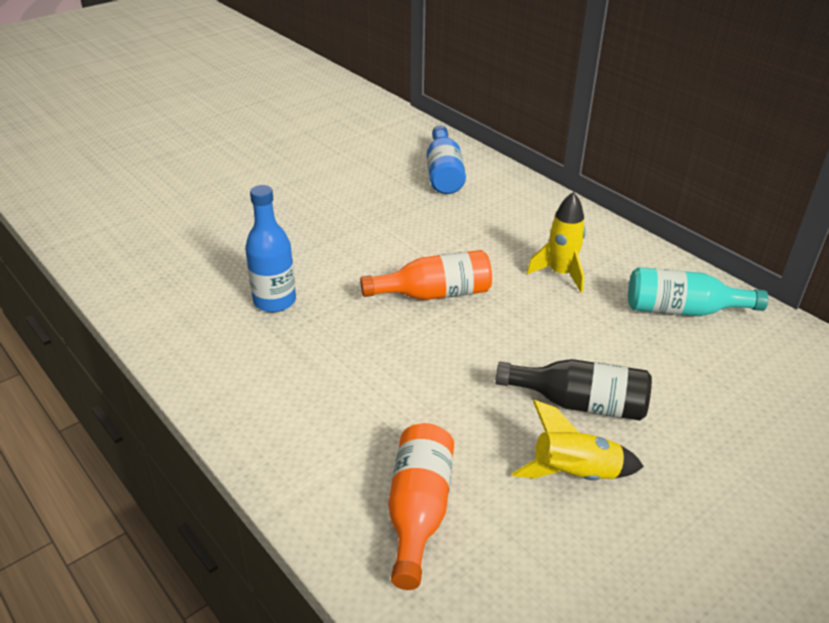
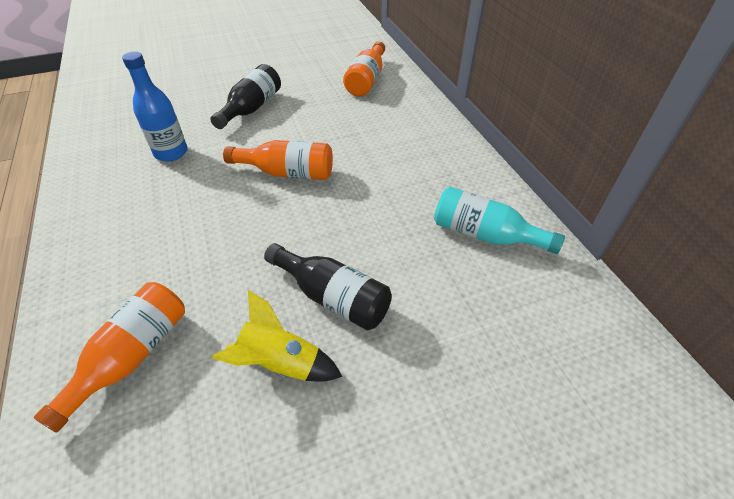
camera: 20 degrees right, 10 degrees up
(331, 231) = (251, 108): none -> black bottle
(443, 174) = (366, 80): blue bottle -> orange bottle
(560, 274) = (400, 178): yellow rocket -> none

